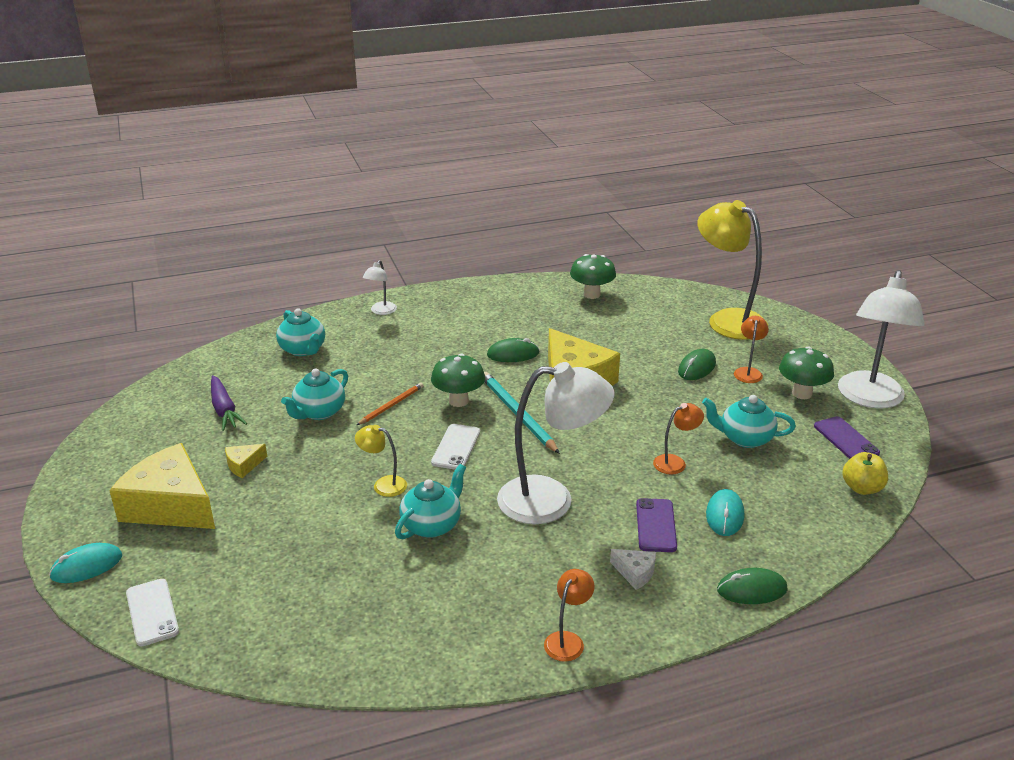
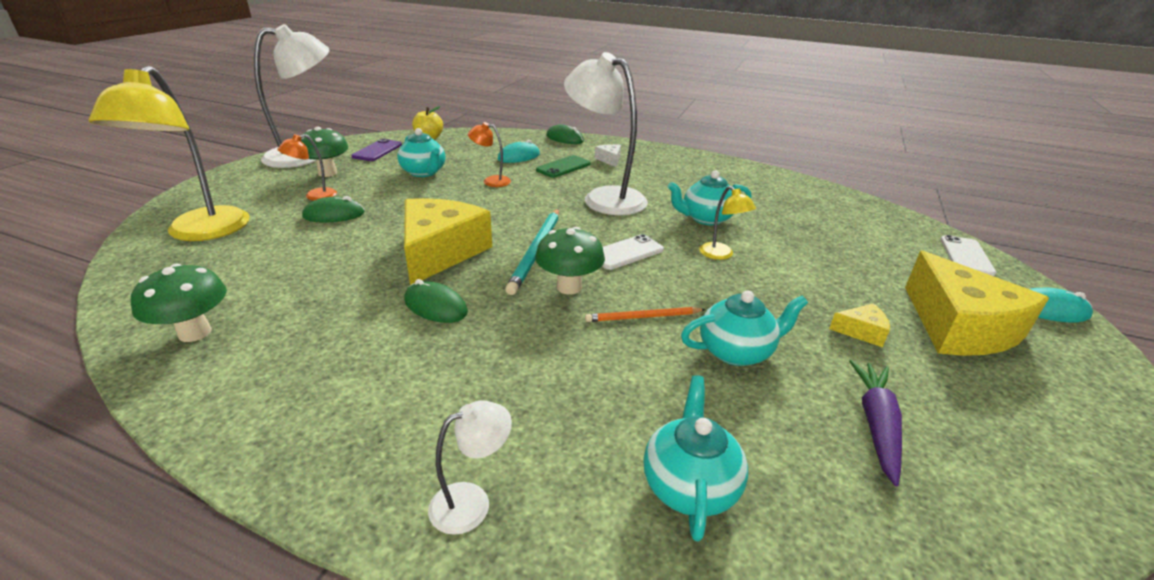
camera: 140 degrees left, 0 degrees up
(567, 640) = (682, 157): orange lamp -> none
(656, 525) = (563, 167): purple phone -> green phone

